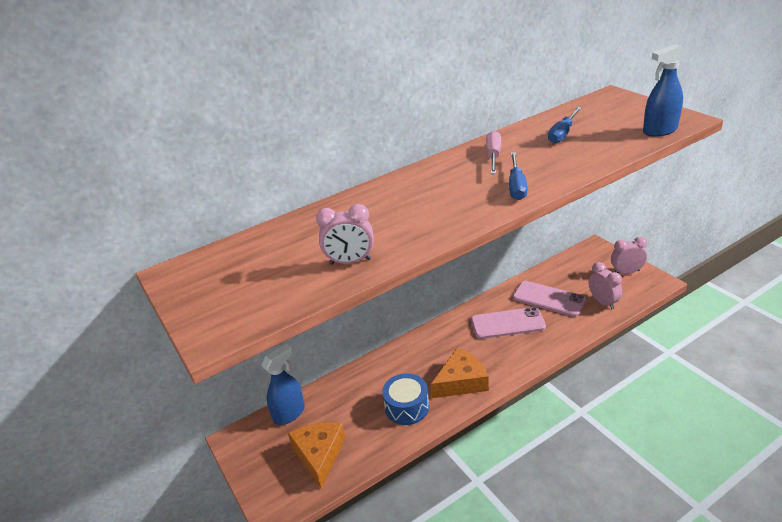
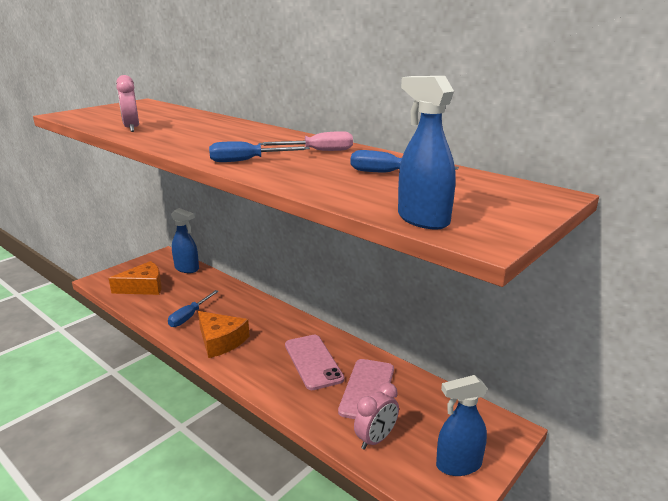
camera: 70 degrees right, 10 degrees down
(407, 407) = (189, 316): blue drum -> blue screwdriver
(626, 272) = (458, 465): pink clock -> blue spray bottle

